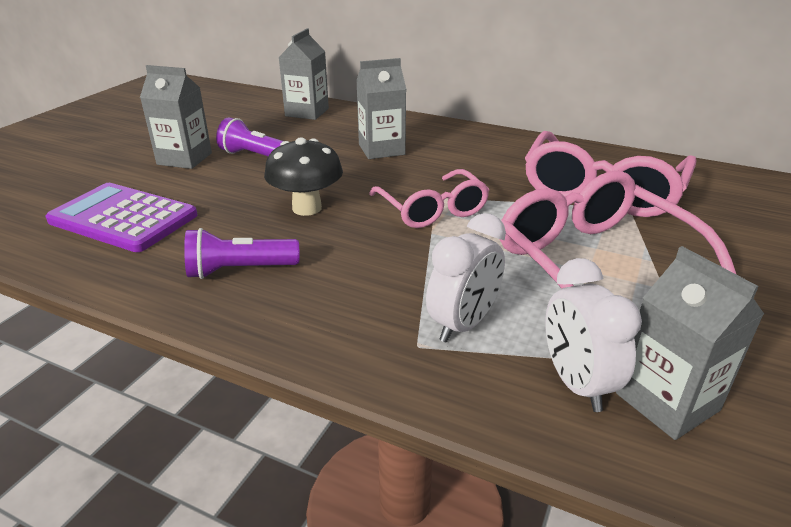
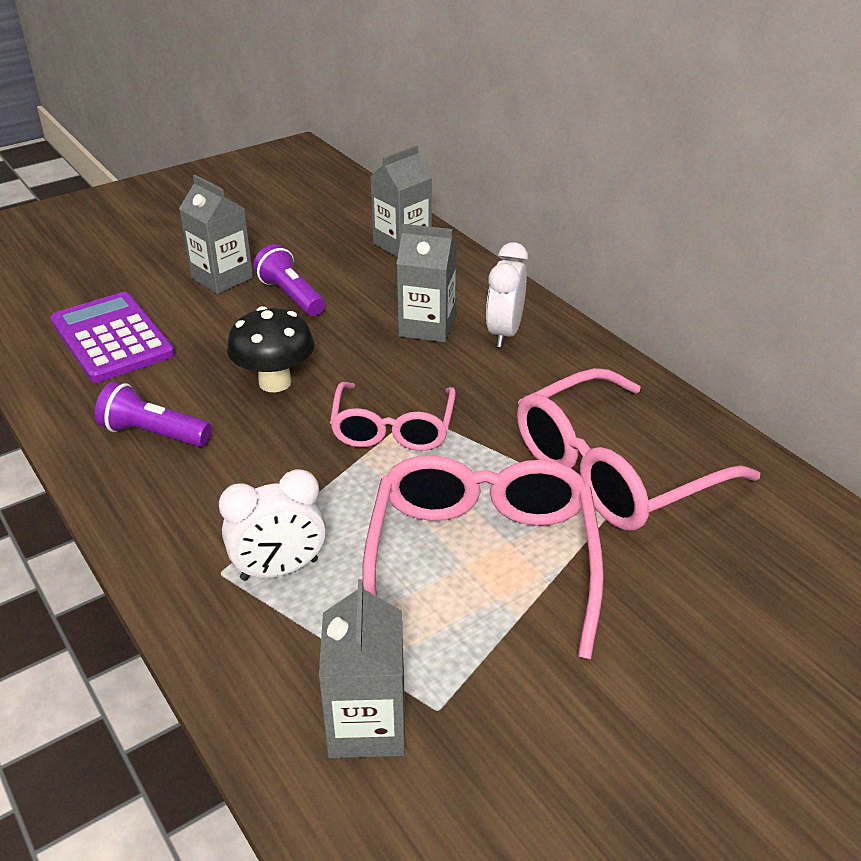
camera: 30 degrees right, 5 degrees up
(576, 383) = (310, 670): white clock -> white clock (504, 333)

